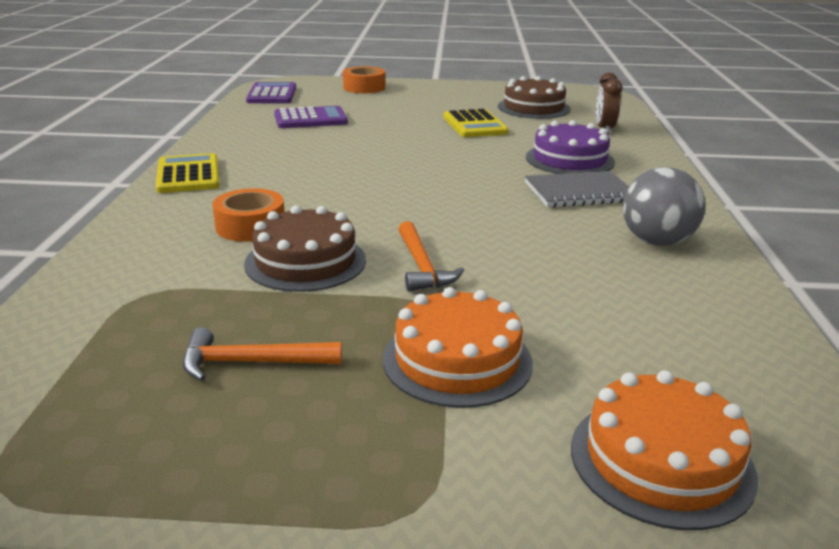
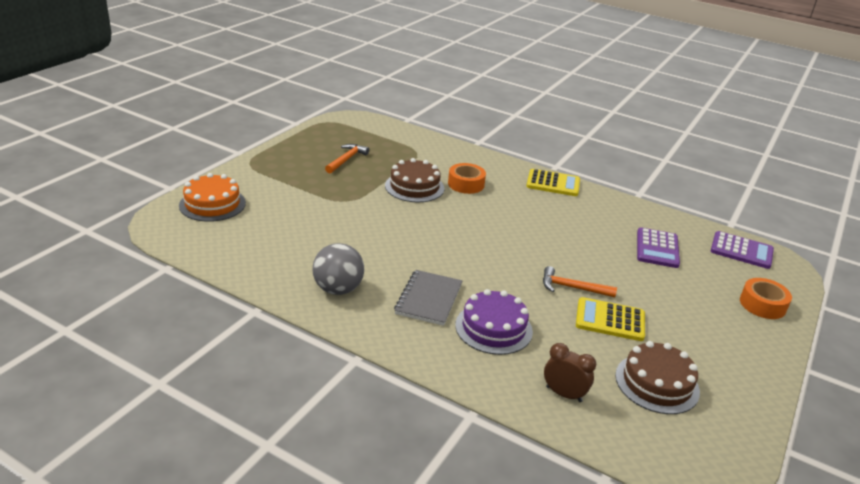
camera: 115 degrees right, 5 degrees up
(422, 266) = (382, 211): orange hammer -> orange hammer (572, 288)
(457, 360) = (304, 192): orange cake -> none

